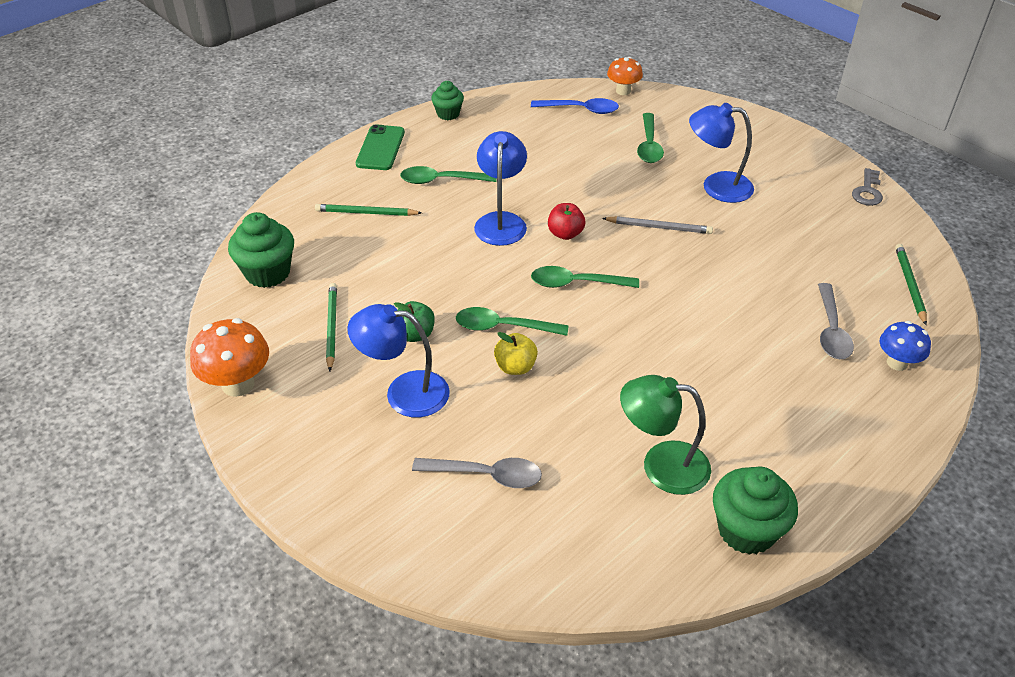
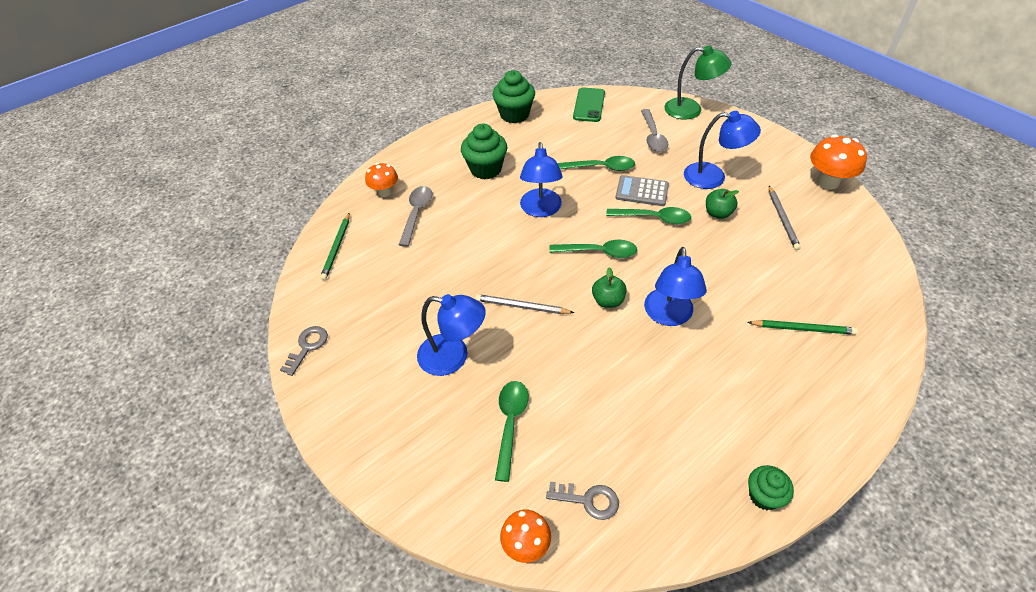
camera: 175 degrees left, 5 degrees up
(268, 273) = (860, 265): green cupcake -> green cupcake (486, 169)
(331, 327) = (782, 219): green pencil -> grey pencil
(380, 148) = (827, 427): green phone -> green phone (589, 105)
(442, 180) = (740, 372): green spoon -> green spoon (601, 168)
(486, 475) = (653, 136): grey spoon -> grey spoon turned 105 degrees counterclockwise
(515, 367) = (642, 191): yellow apple -> grey calculator
(565, 234) = (608, 301): red apple -> green apple
(580, 110) = (588, 500): blue spoon -> grey key
(659, 337) = (541, 210): none -> blue lamp
(661, 465) = (553, 140): green lamp -> green lamp (691, 110)
(897, 363) = (385, 192): blue mushroom -> orange mushroom

